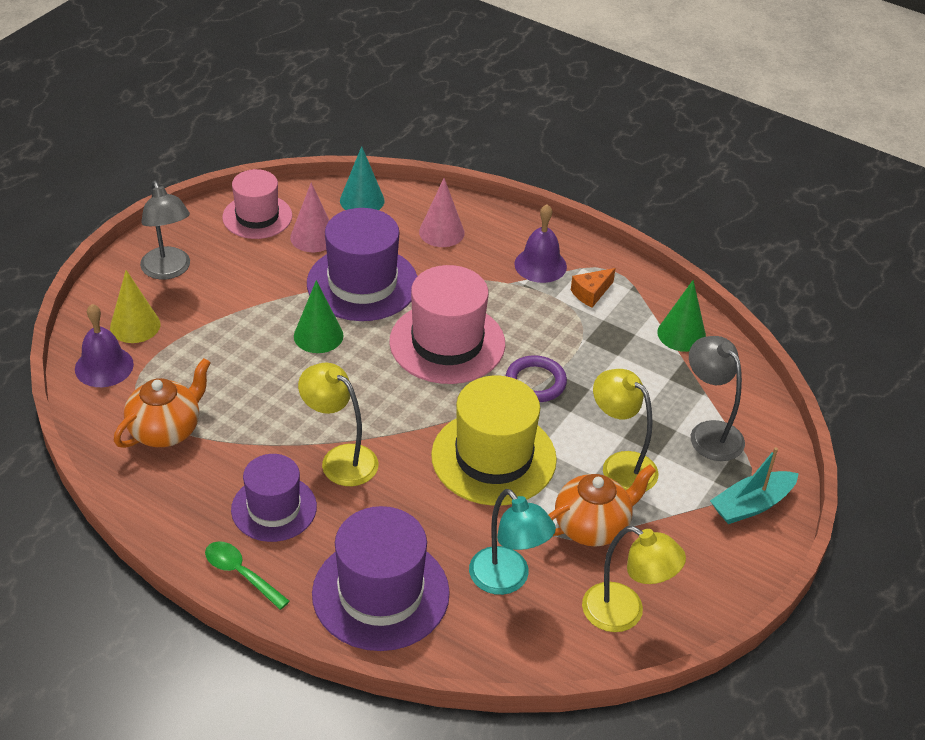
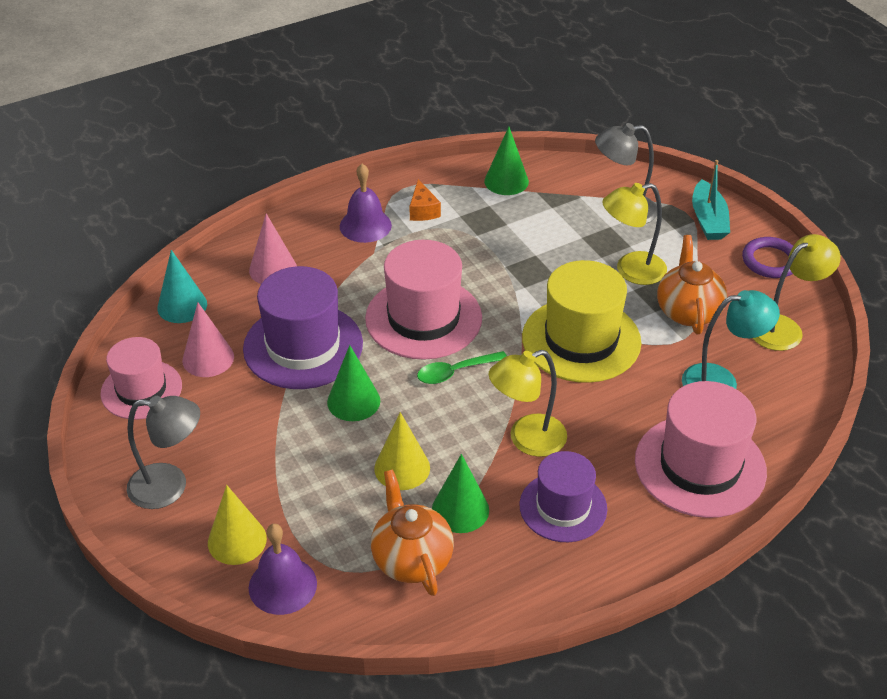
camera: 60 degrees left, 0 degrees up
(234, 442) = (460, 509): none -> green cone
(241, 574) = (632, 557): green spoon -> green spoon (455, 372)
(260, 391) = (402, 468): none -> yellow cone
(380, 593) = (700, 466): purple hat -> pink hat
(535, 382) = (508, 282): purple ring -> purple ring (770, 261)

